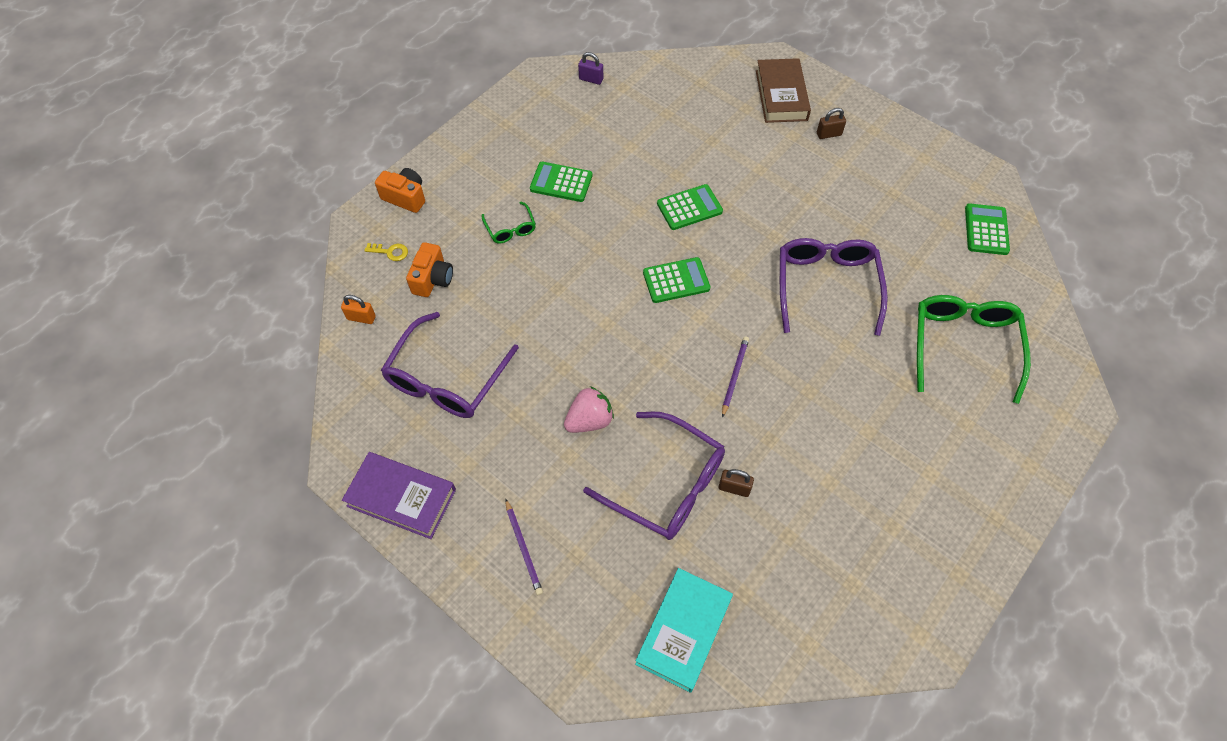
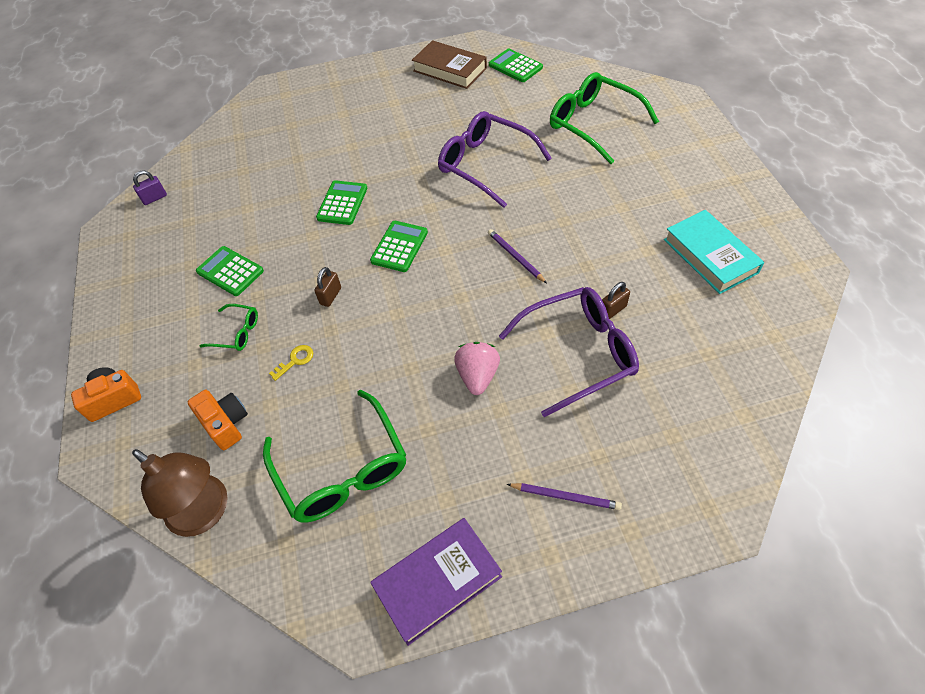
camera: 50 degrees left, 5 degrees down
(361, 318) = (206, 513): orange padlock -> brown lamp
(390, 252) = (159, 445): yellow key -> yellow key (295, 360)
(447, 378) = (342, 469): purple glasses -> green glasses
(561, 182) = (230, 271): green calculator -> green calculator turned 75 degrees clockwise
(683, 631) = (717, 413): turquoise book -> turquoise book (710, 256)
(781, 95) = (302, 101): brown book -> brown book (449, 70)
(828, 134) = (362, 96): brown padlock -> brown padlock (330, 296)

